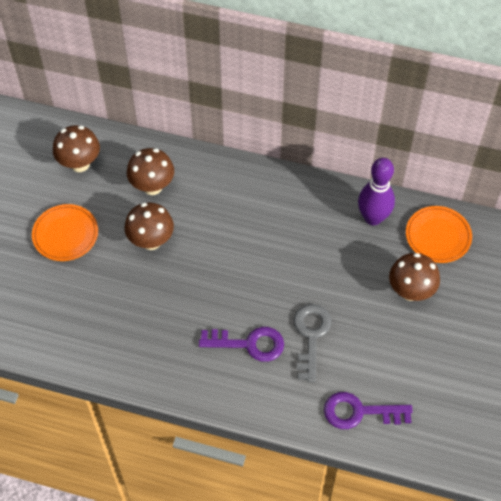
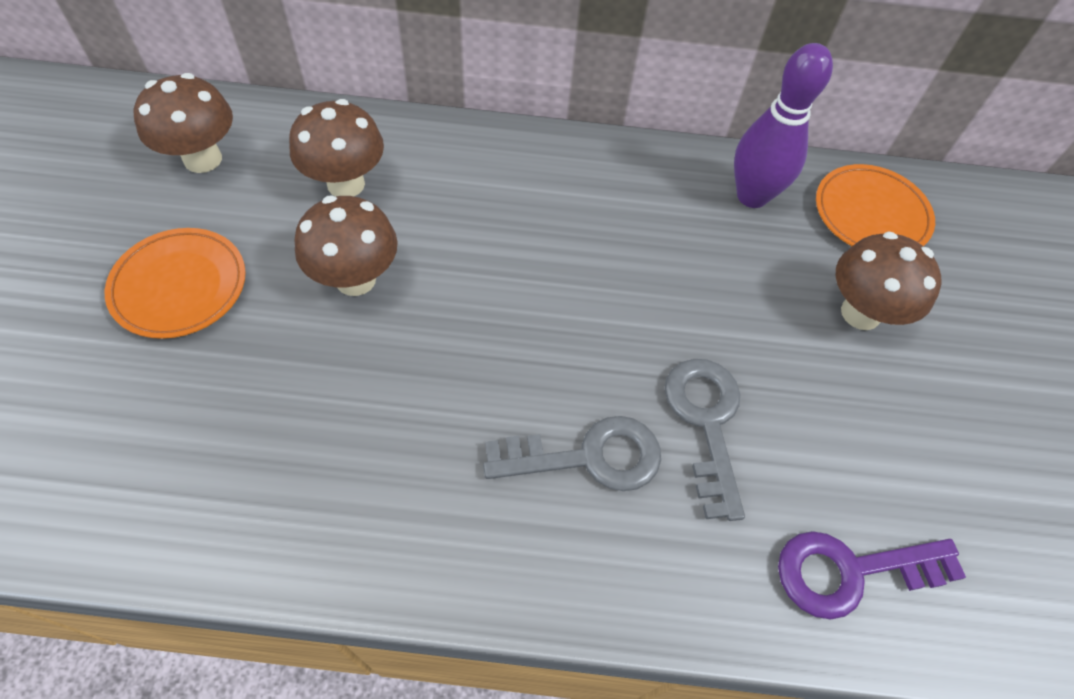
camera: 15 degrees left, 0 degrees up
(249, 344) = (588, 457): purple key -> grey key

